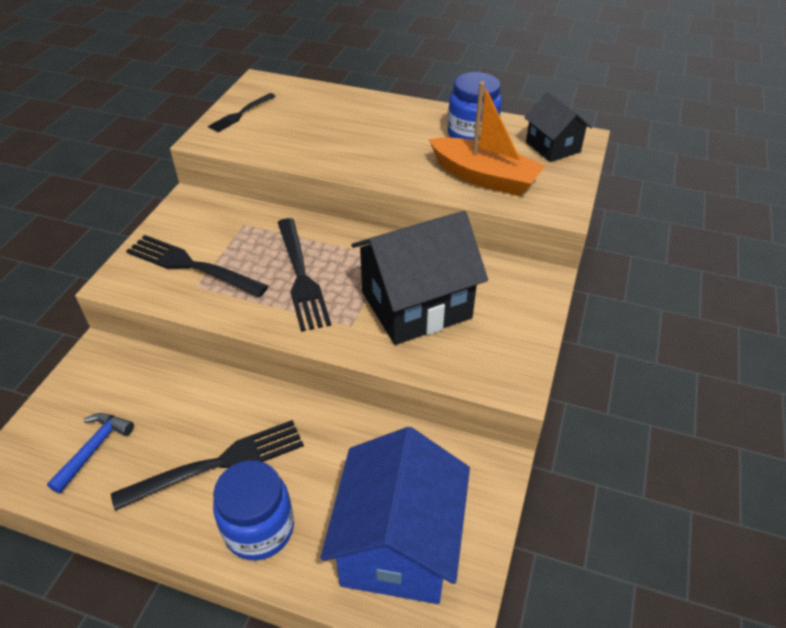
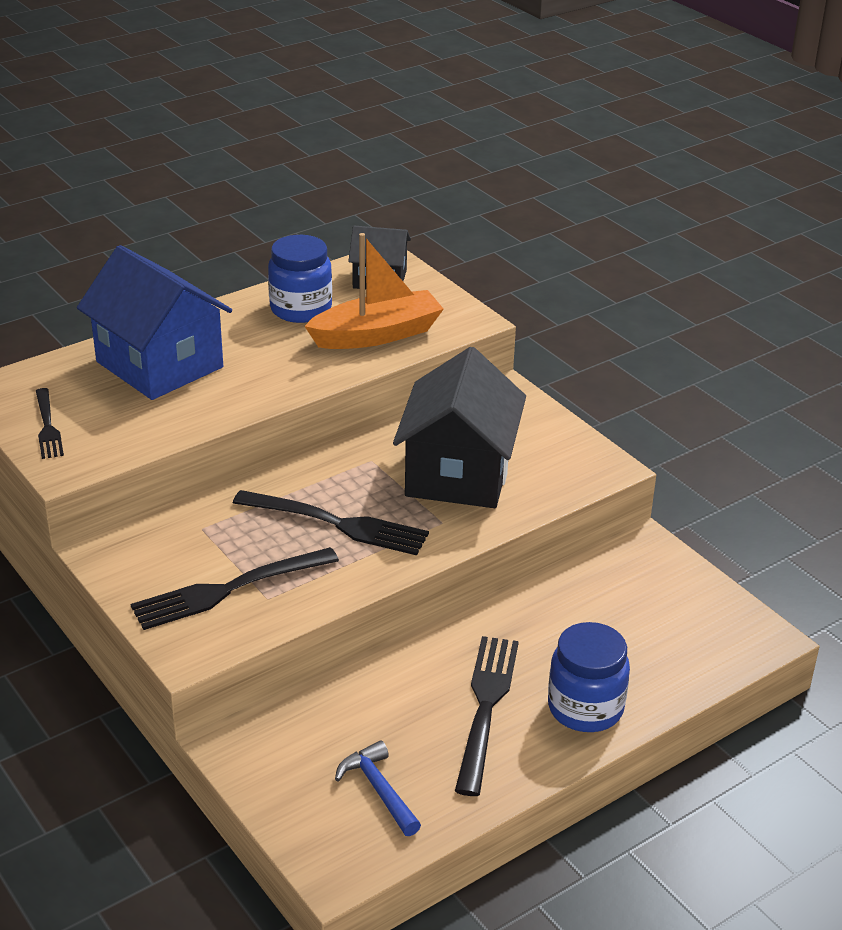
camera: 55 degrees left, 10 degrees down
(398, 545) = (673, 633): blue house -> blue house (159, 364)

